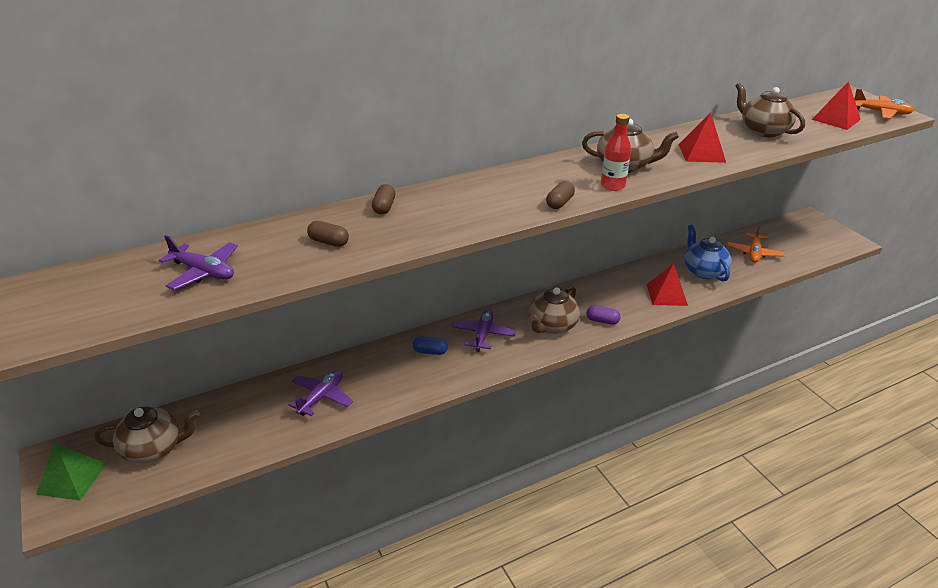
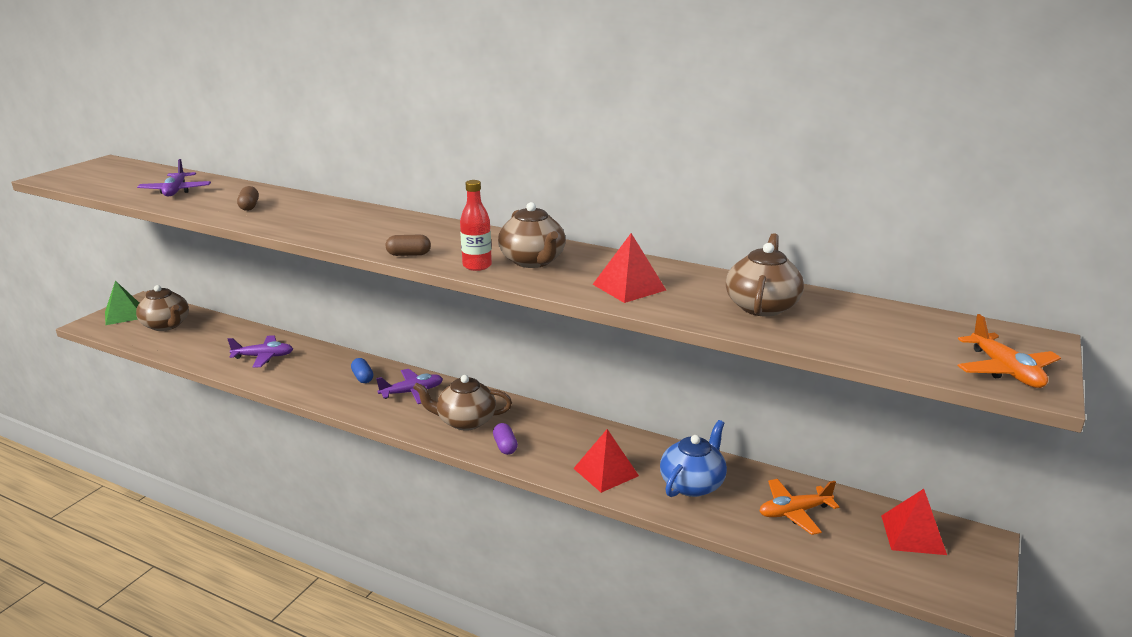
camera: 55 degrees right, 10 degrees down
(384, 207) = (324, 206): brown capsule -> none
(836, 119) = (901, 342): red pyramid -> red pyramid (913, 534)

